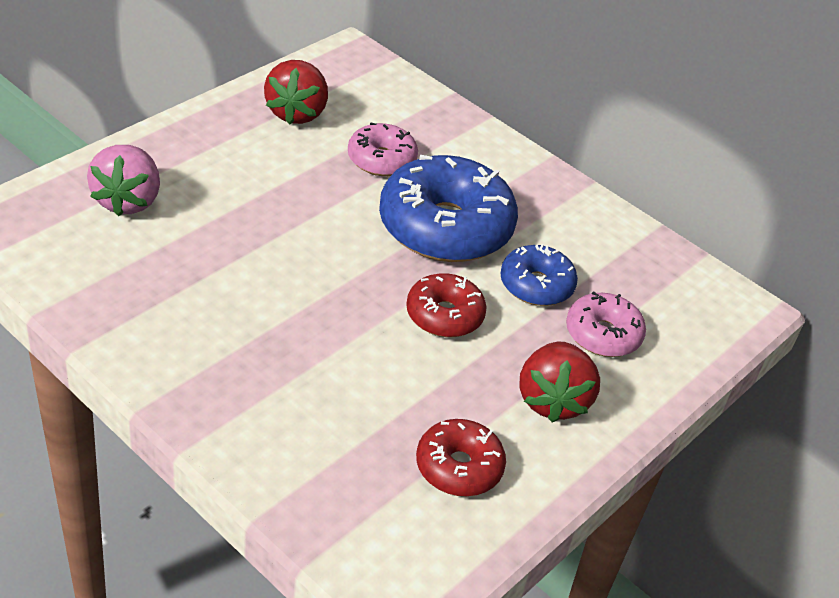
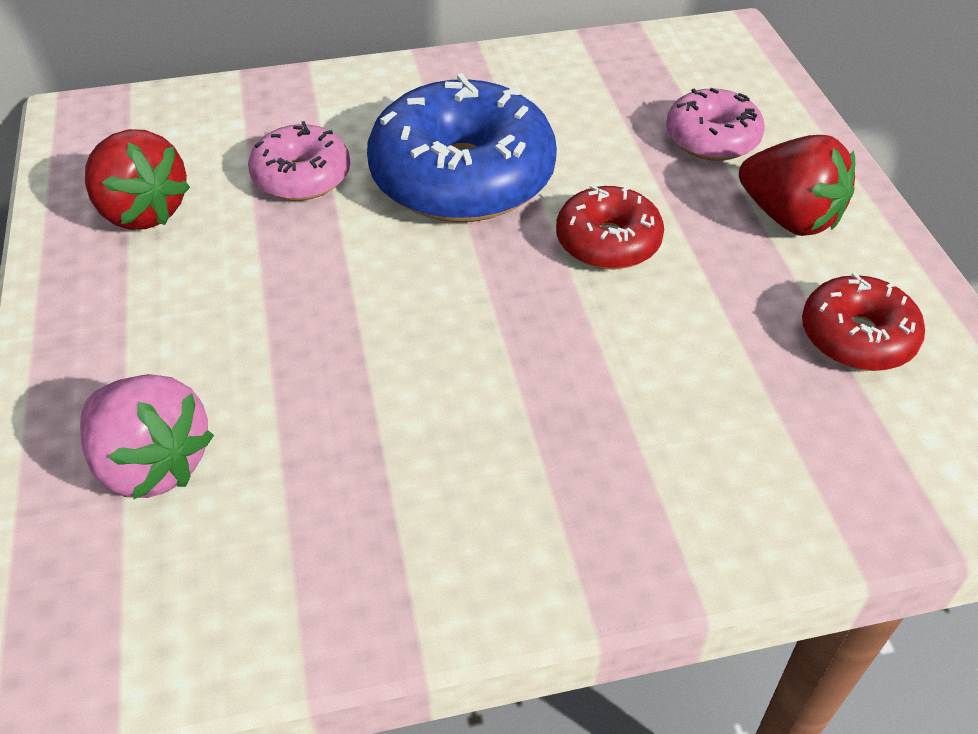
camera: 50 degrees left, 5 degrees up
(536, 285) = (607, 151): blue donut -> none

